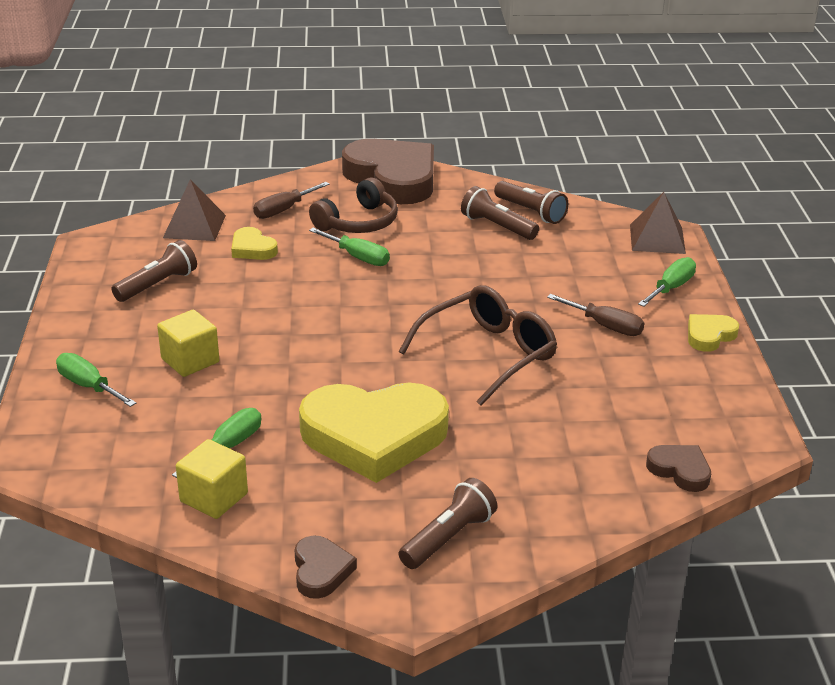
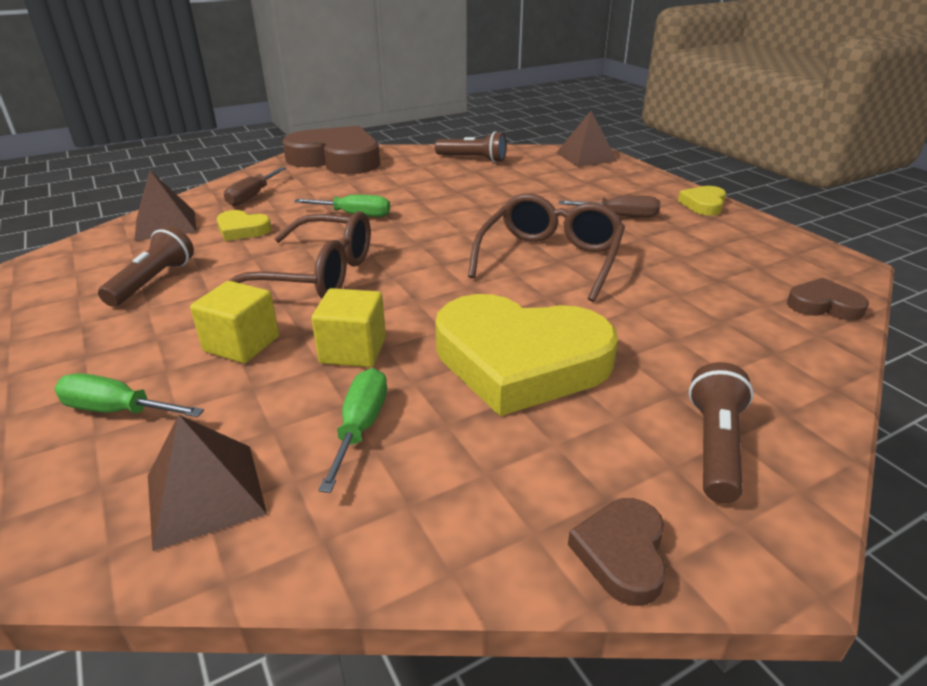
camera: 25 degrees left, 0 degrees up
(113, 456) = (205, 494): none -> brown pyramid
(214, 497) = (391, 502): yellow cube -> yellow cube (353, 350)
(282, 314) = (317, 275): none -> brown glasses
(321, 571) = (622, 553): brown heart -> brown heart turned 135 degrees counterclockwise
(358, 222) = (332, 192): brown headphones -> none
(374, 436) = (520, 361): yellow heart -> yellow heart turned 45 degrees clockwise
(497, 226) = (456, 172): brown flashlight -> none
(671, 288) = (635, 182): green screwdriver -> none

